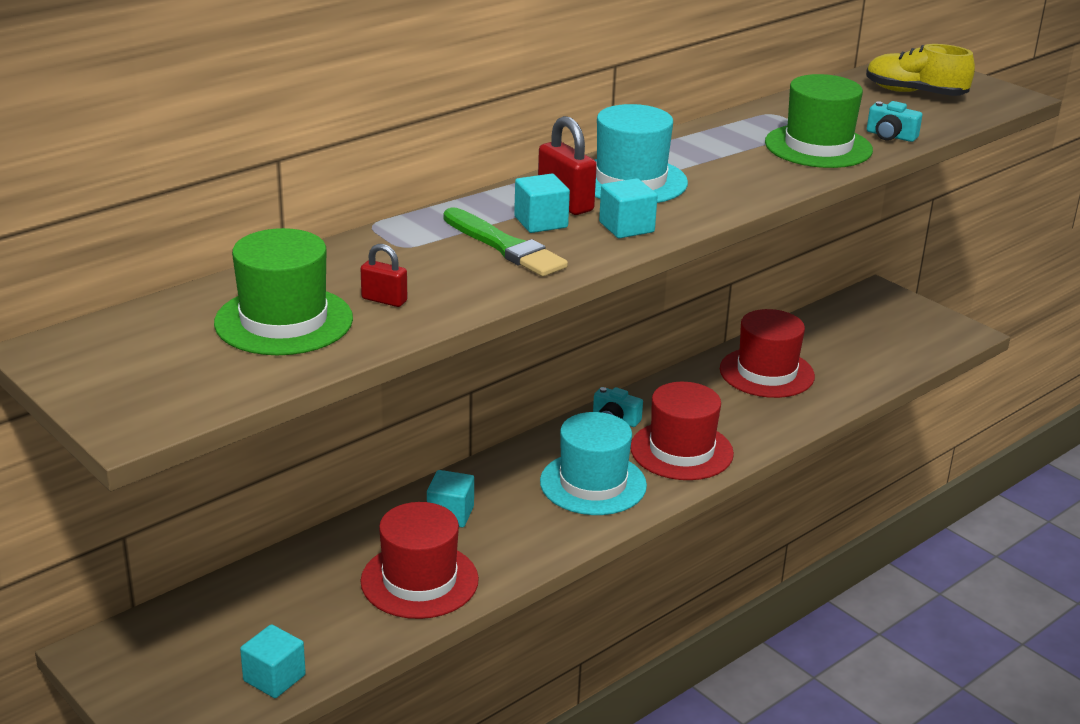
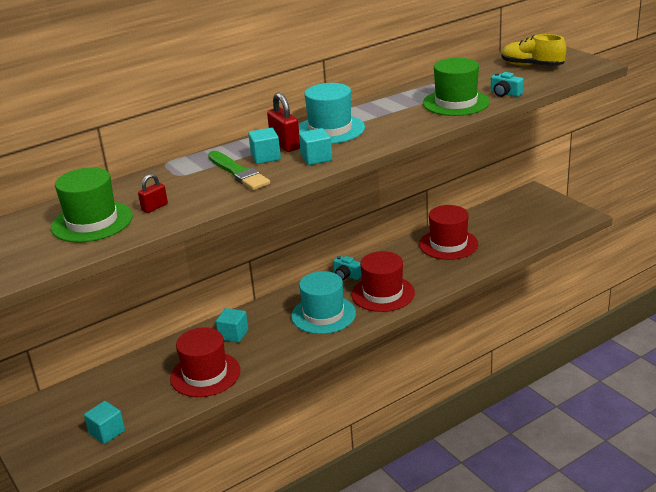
camera: 10 degrees right, 0 degrees up
(384, 300) = (154, 207): red padlock -> red padlock turned 75 degrees counterclockwise

